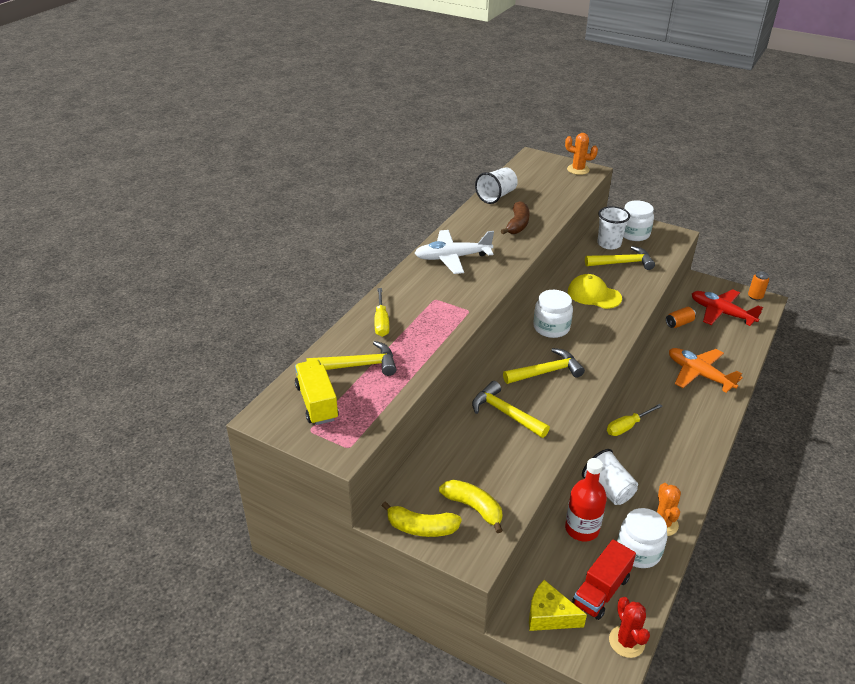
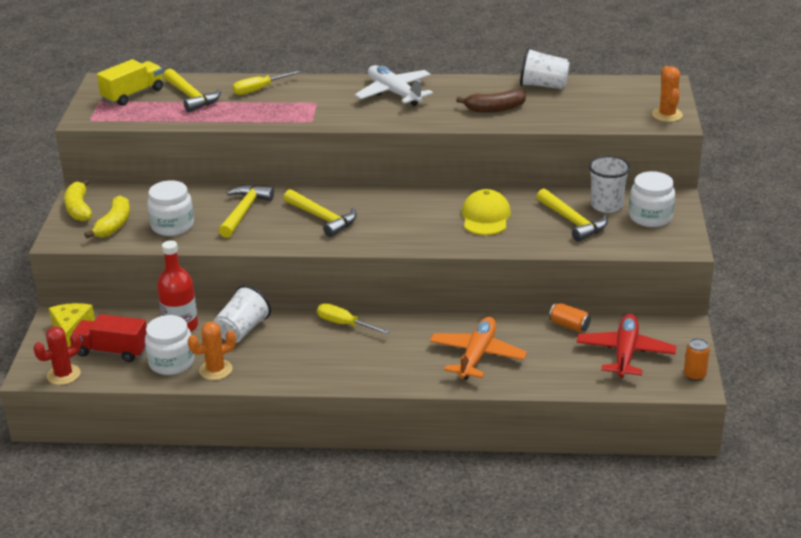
camera: 65 degrees right, 5 degrees down
(551, 327) = (399, 205): white jar -> white jar (172, 226)

